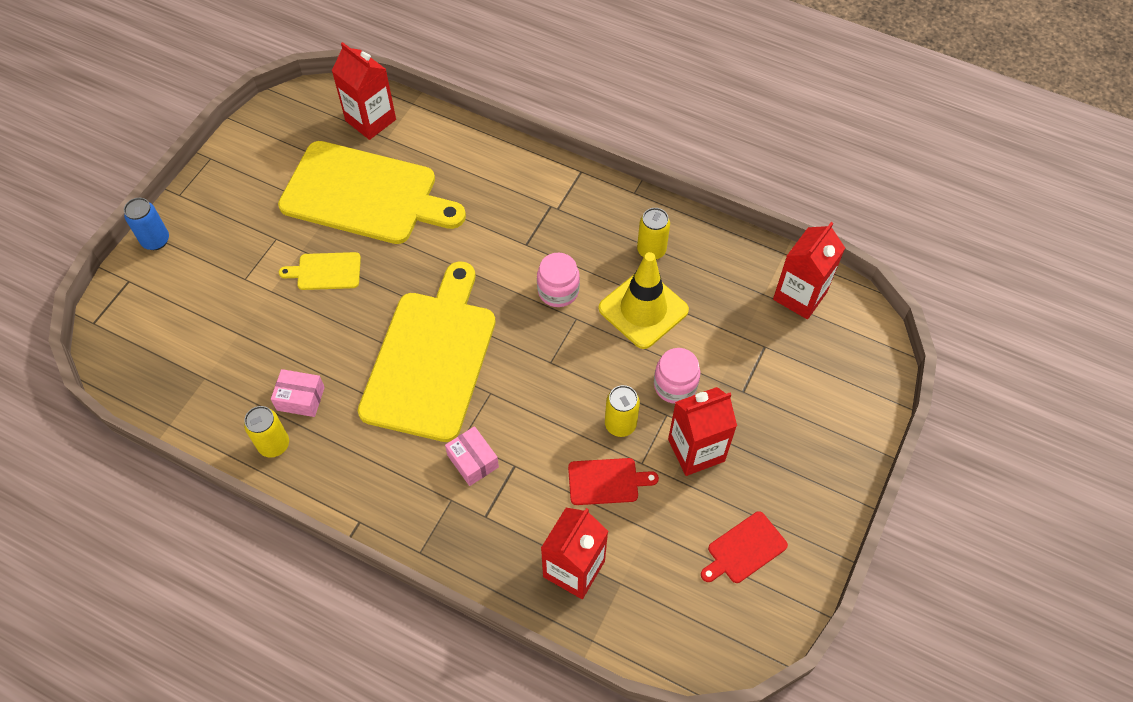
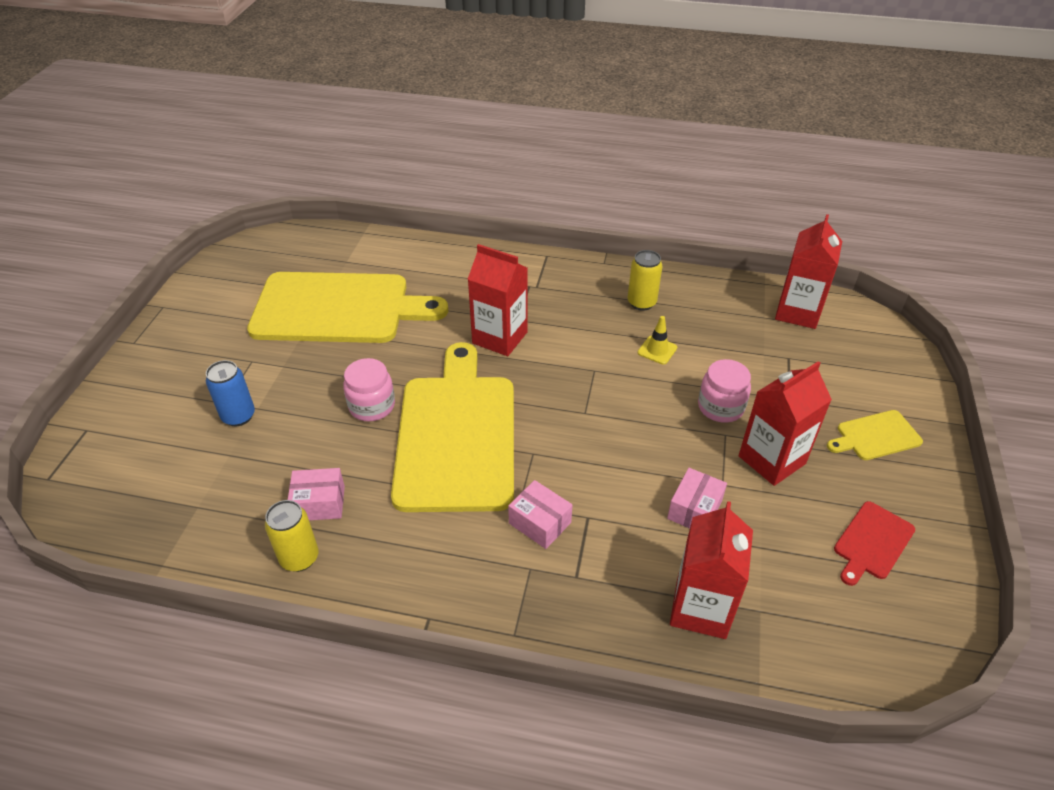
camera: 15 degrees left, 15 degrees down
(156, 240) = (113, 387): blue can -> blue can (238, 416)
(325, 271) = (315, 379): yellow cutting board -> yellow cutting board (875, 436)
(370, 120) = (325, 251): red carton -> red carton (500, 337)
(558, 291) = (566, 351): pink jar -> pink jar (372, 406)
(607, 481) = (694, 510): red cutting board -> pink box
(620, 424) = (683, 453): yellow can -> none
(643, 309) = (657, 350): yellow traffic cone -> yellow traffic cone, size x0.44

